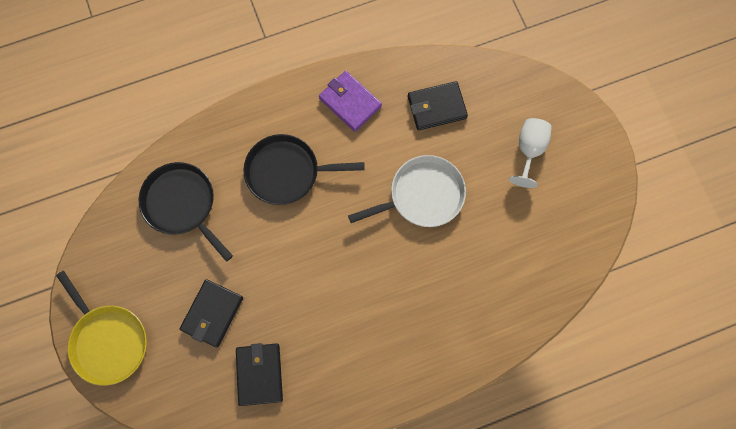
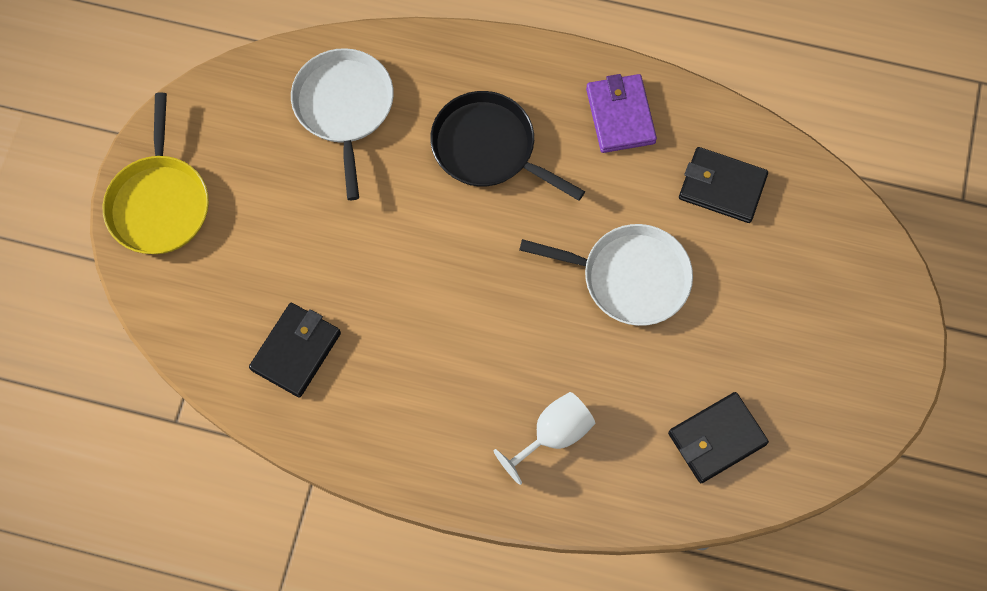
camera: 35 degrees right, 5 degrees down
(182, 204) = (344, 107): black pan -> white pan
(212, 313) = (292, 249): black wallet -> black wallet (717, 439)
(529, 150) = (801, 310): white goblet -> white goblet (553, 435)

